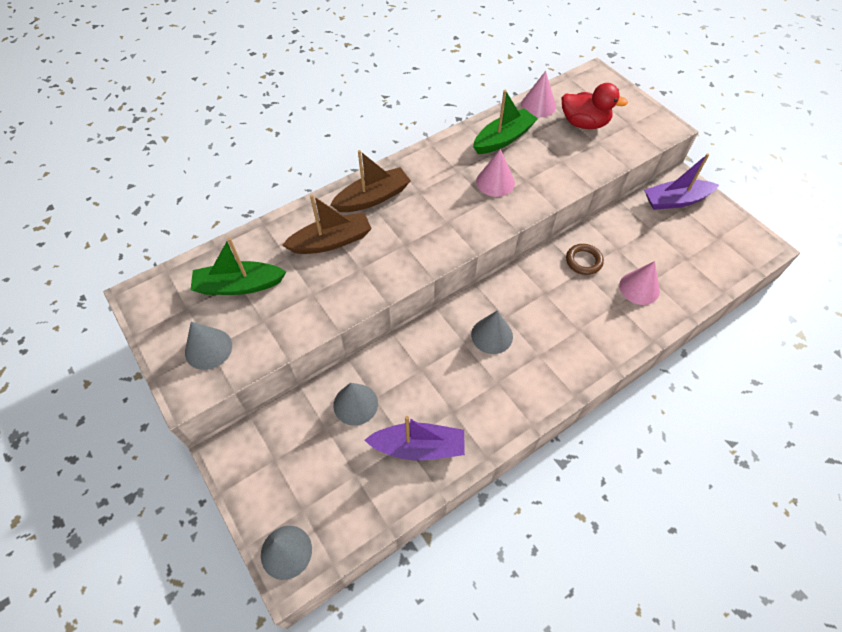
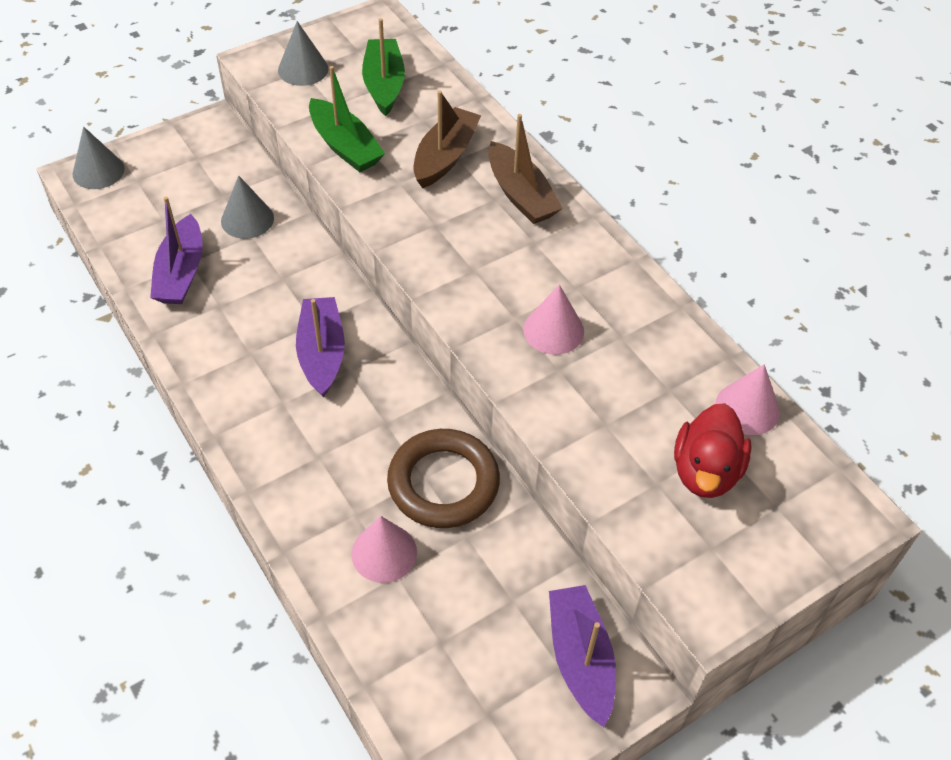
camera: 90 degrees right, 5 degrees down
(331, 241) = (445, 157): brown boat -> brown boat turned 135 degrees counterclockwise
(492, 335) = (322, 353): grey cone -> purple boat
(503, 139) = (654, 350): green boat -> green boat (345, 146)
(583, 261) = (443, 483): brown ring -> brown ring, size x1.85

